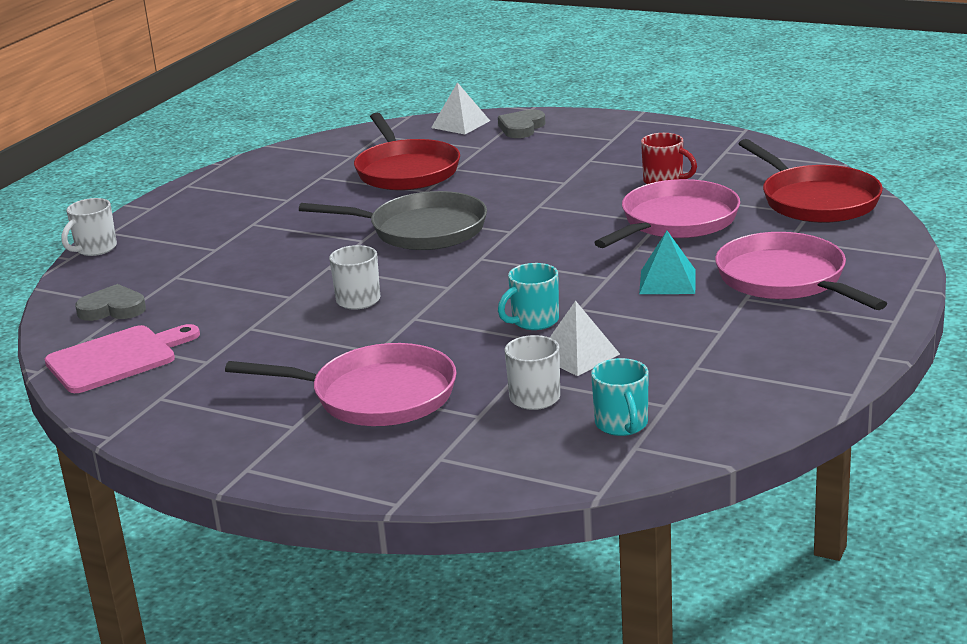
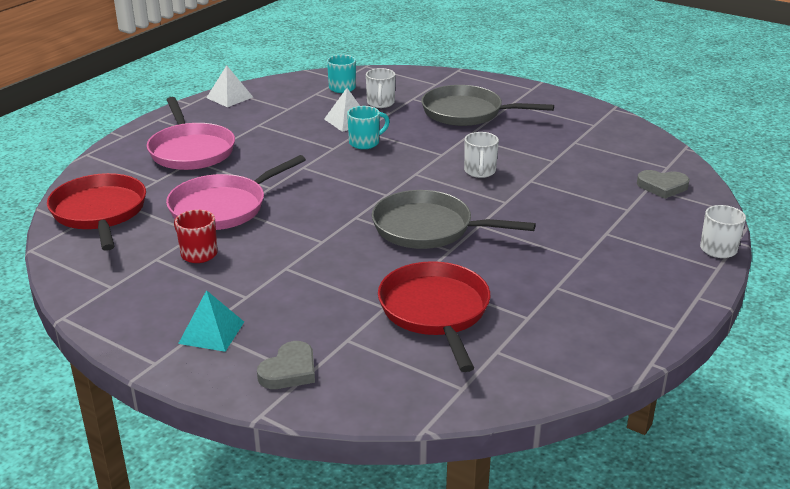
camera: 175 degrees left, 5 degrees up
(117, 358) = (636, 150): pink cutting board -> none
(376, 396) = (467, 113): pink pan -> grey pan
(460, 124) = (359, 394): white pyramid -> white pyramid (229, 97)
(667, 281) = (265, 158): turquoise pyramid -> turquoise pyramid (211, 332)

